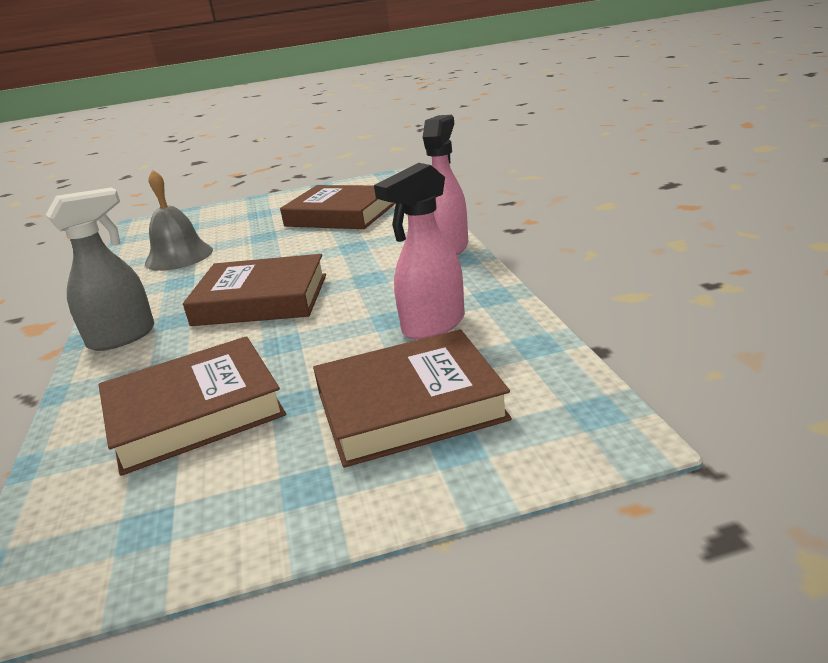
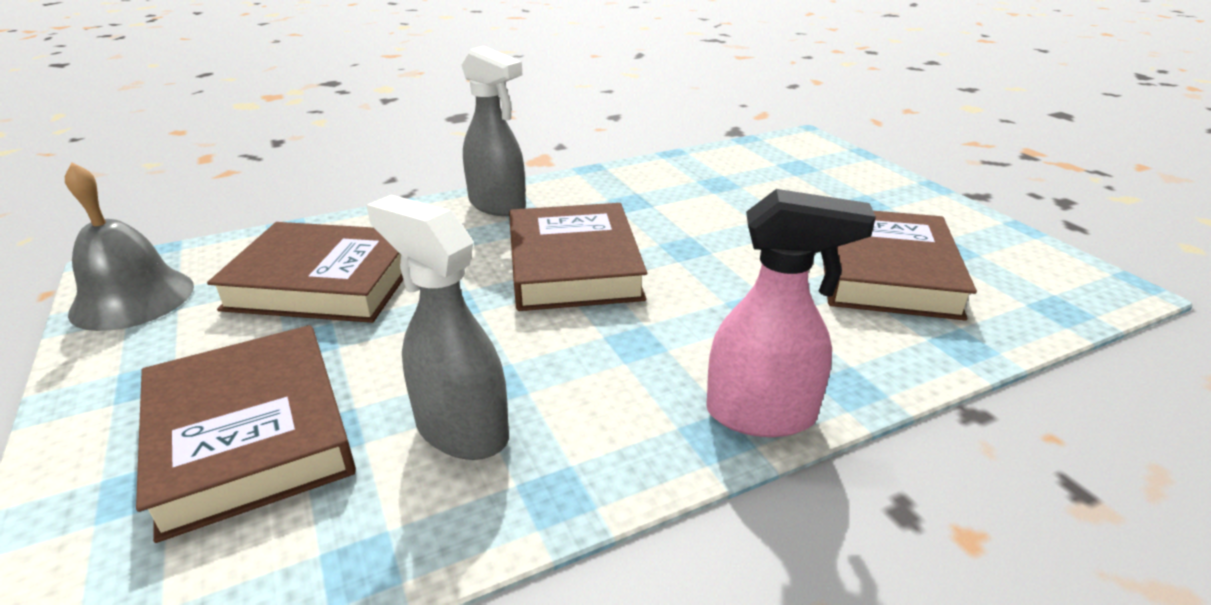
camera: 75 degrees right, 5 degrees up
(179, 256) = (703, 184): grey bell -> grey bell (133, 298)
(194, 412) = (325, 282): brown book -> brown book turned 45 degrees counterclockwise
(433, 326) = (461, 430): pink spray bottle -> grey spray bottle

